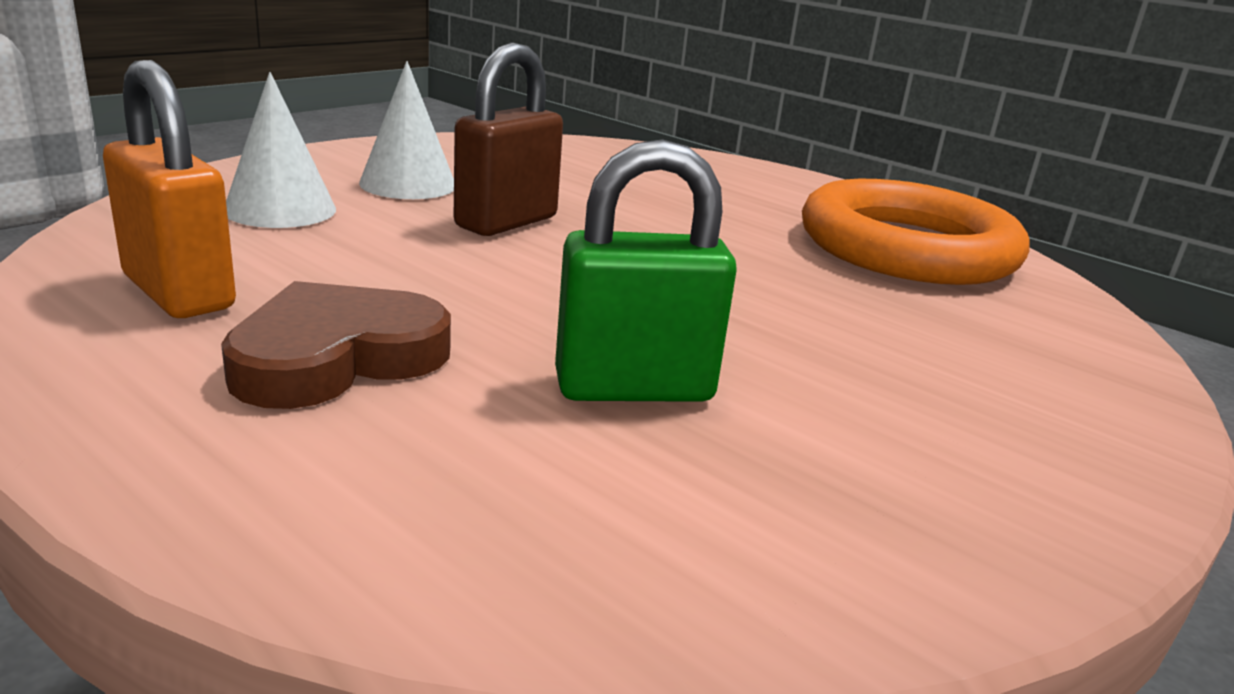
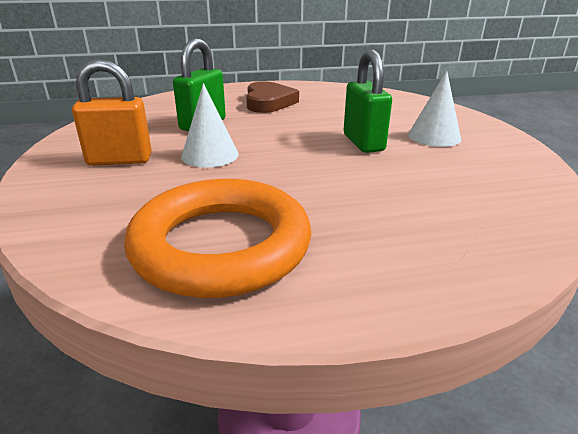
camera: 130 degrees right, 5 degrees up
(179, 292) = (329, 95): orange padlock -> orange padlock (119, 160)
(280, 209) = (402, 112): white cone -> white cone (210, 155)
(506, 222) = (363, 143): brown padlock -> green padlock

